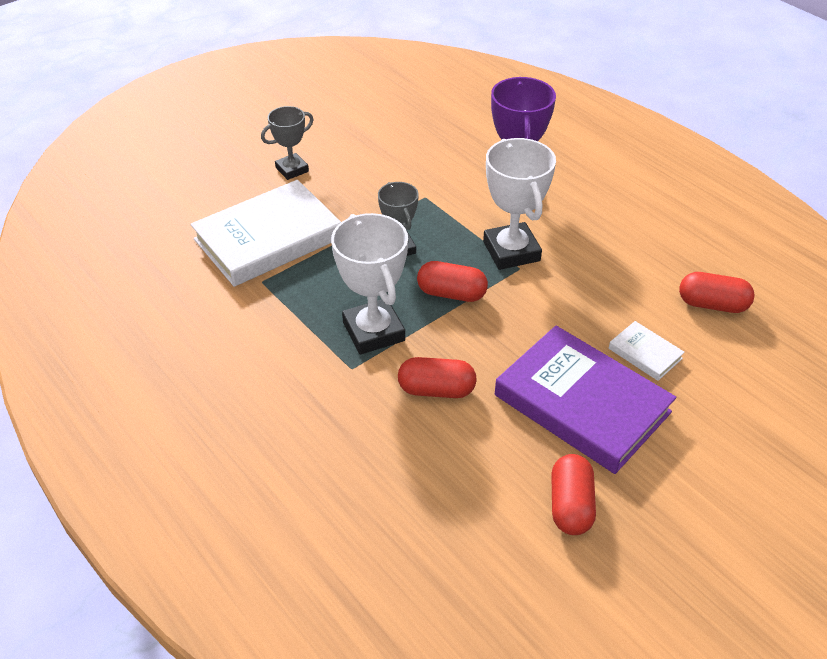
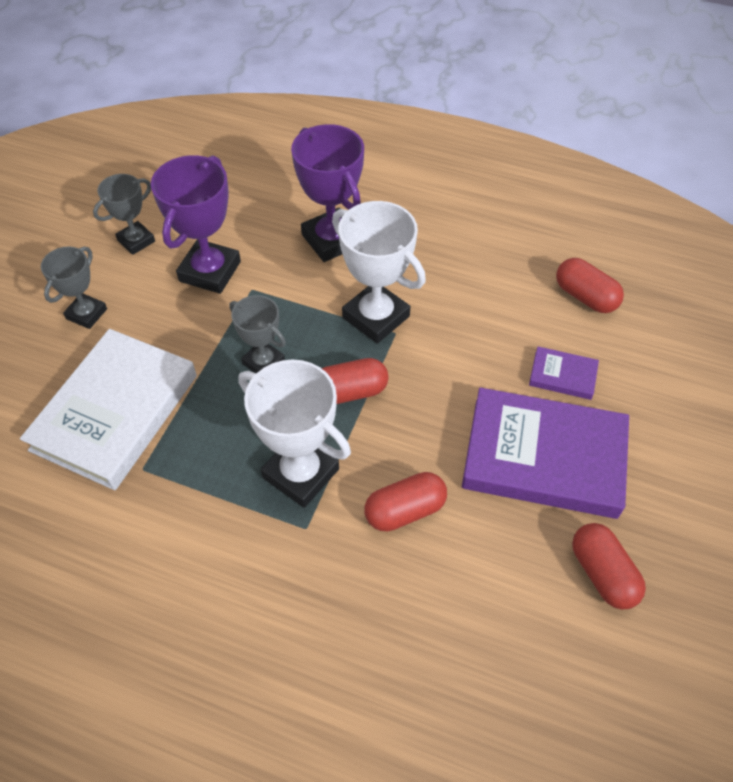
camera: 30 degrees left, 10 degrees up
(360, 135) = (136, 241): none -> grey trophy
(401, 174) = (210, 271): none -> purple trophy
(645, 353) = (562, 375): white book -> purple book
(712, 305) = (585, 297): red capsule -> red capsule turned 60 degrees clockwise

